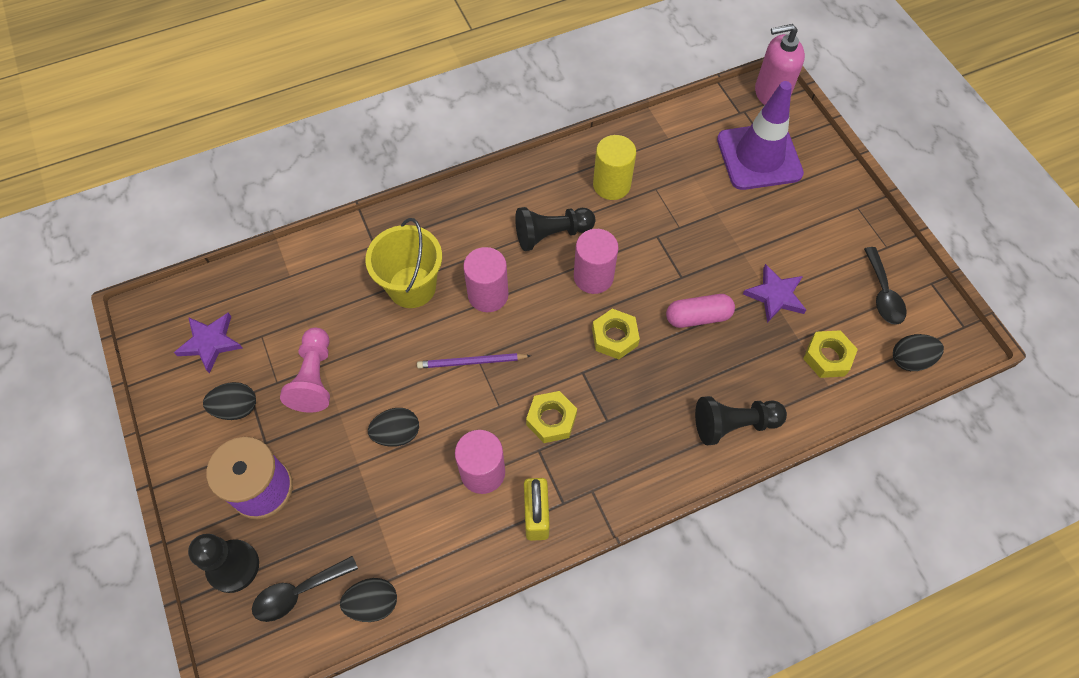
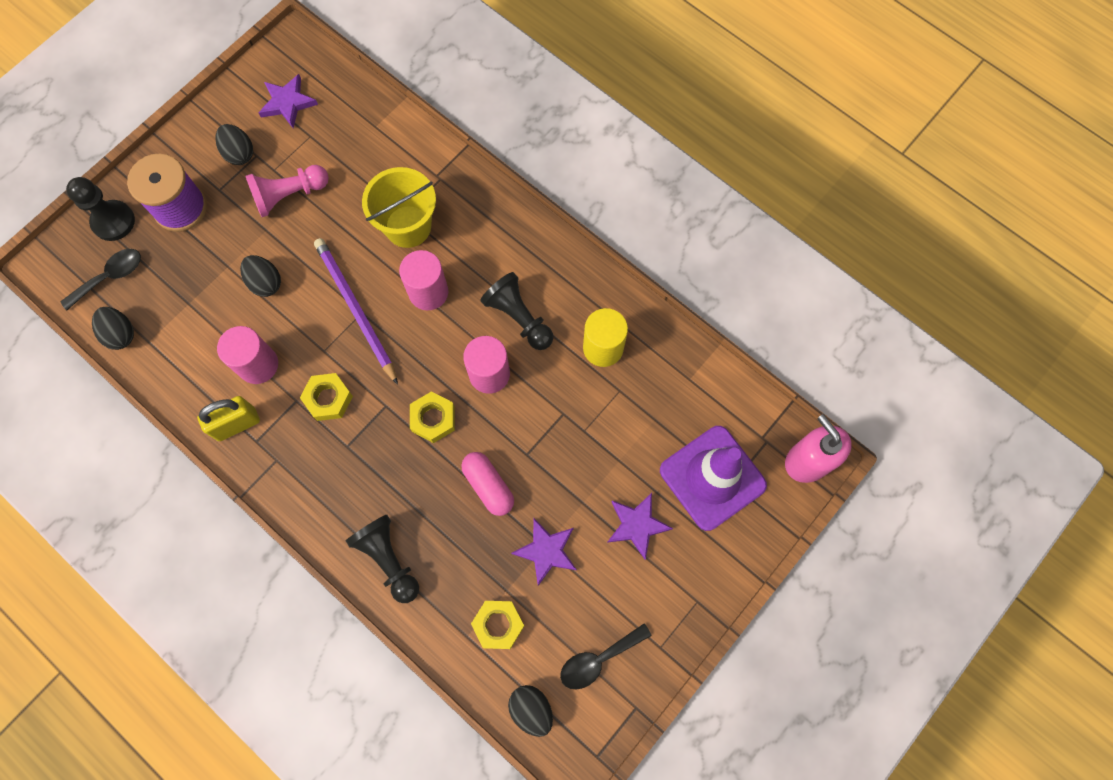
camera: 65 degrees right, 10 degrees up
(298, 592) = (110, 277): black spoon -> black spoon turned 105 degrees clockwise
(471, 362) = (355, 309): purple pencil -> purple pencil, size x1.63
(778, 222) = (637, 525): none -> purple star

